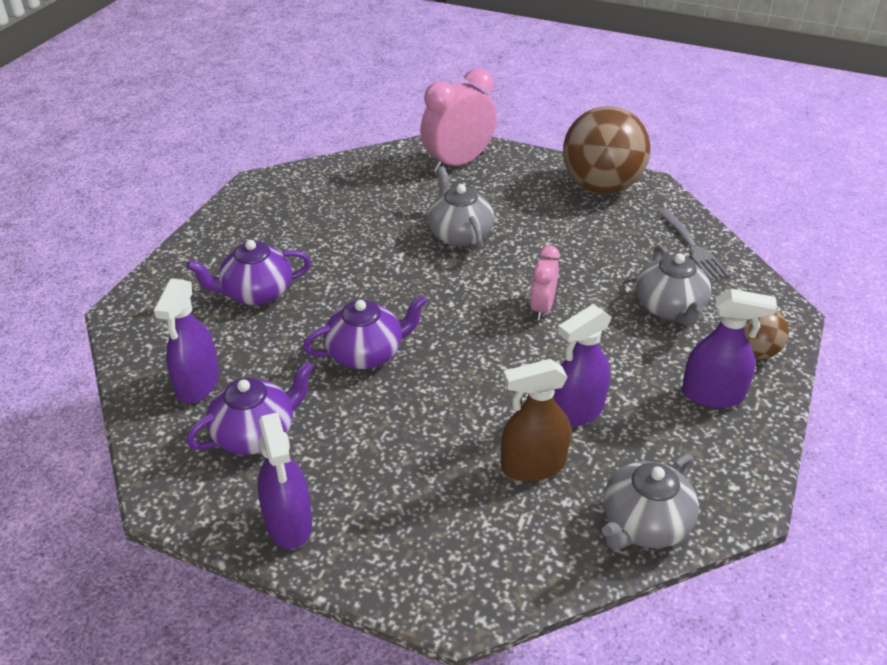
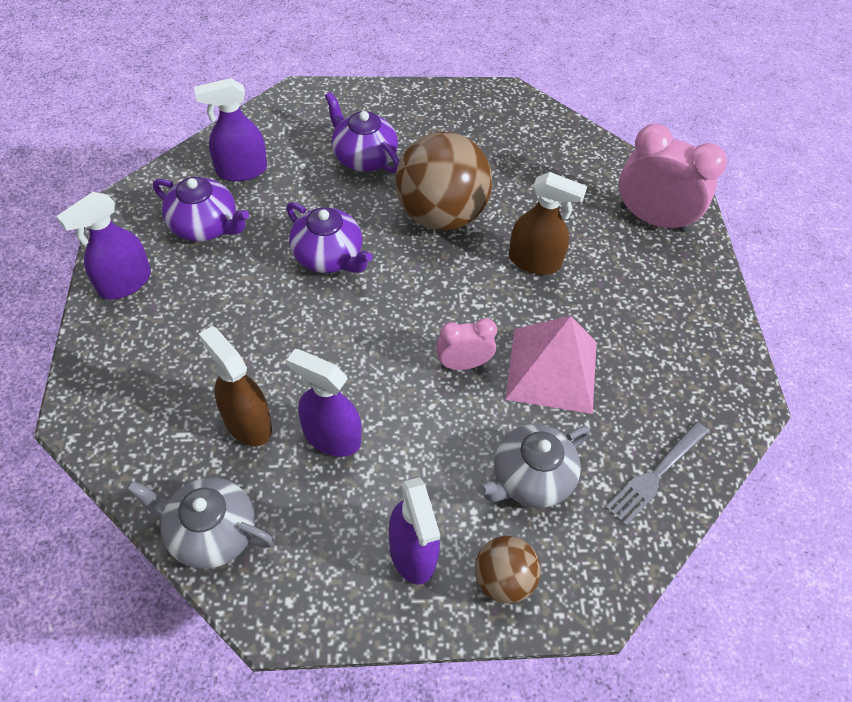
camera: 60 degrees right, 15 degrees up
(459, 234) = (534, 261): grey teapot -> brown spray bottle
(575, 263) = (552, 370): none -> pink pyramid
(601, 186) = (706, 354): brown ball -> brown ball (440, 215)

